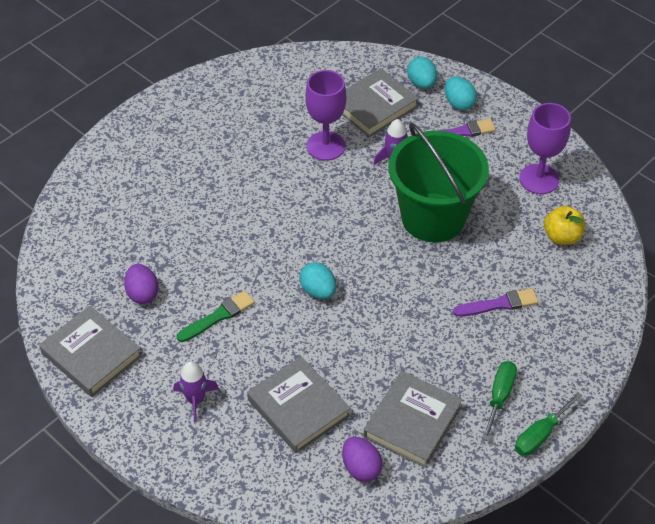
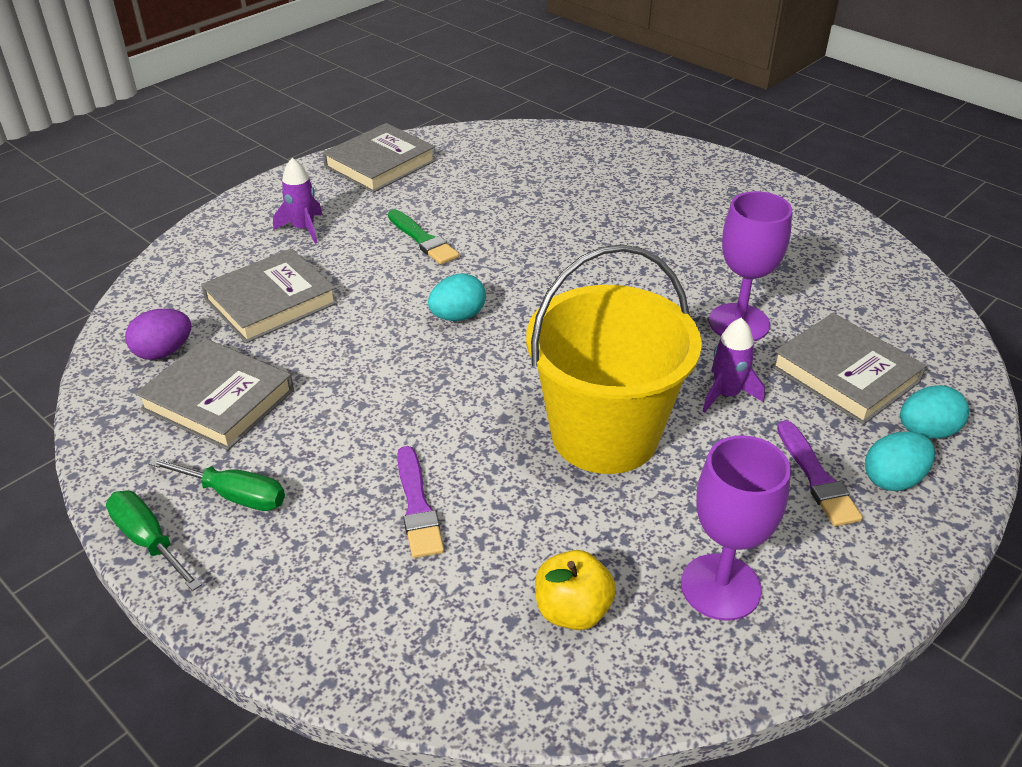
camera: 90 degrees right, 10 degrees down
(142, 293) = (462, 189): purple egg -> none
(433, 217) = (604, 434): green bucket -> yellow bucket

